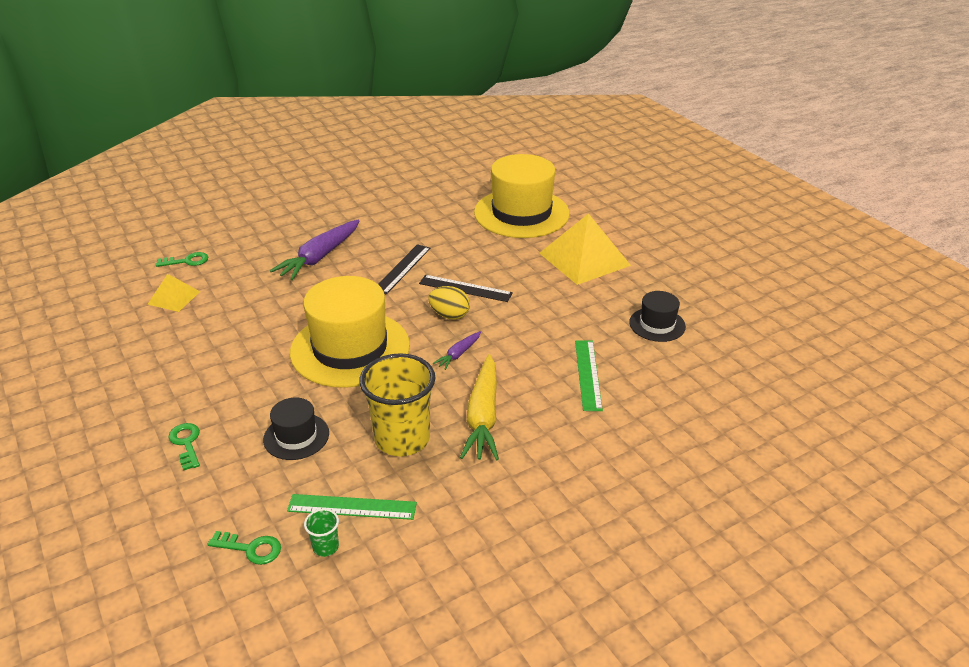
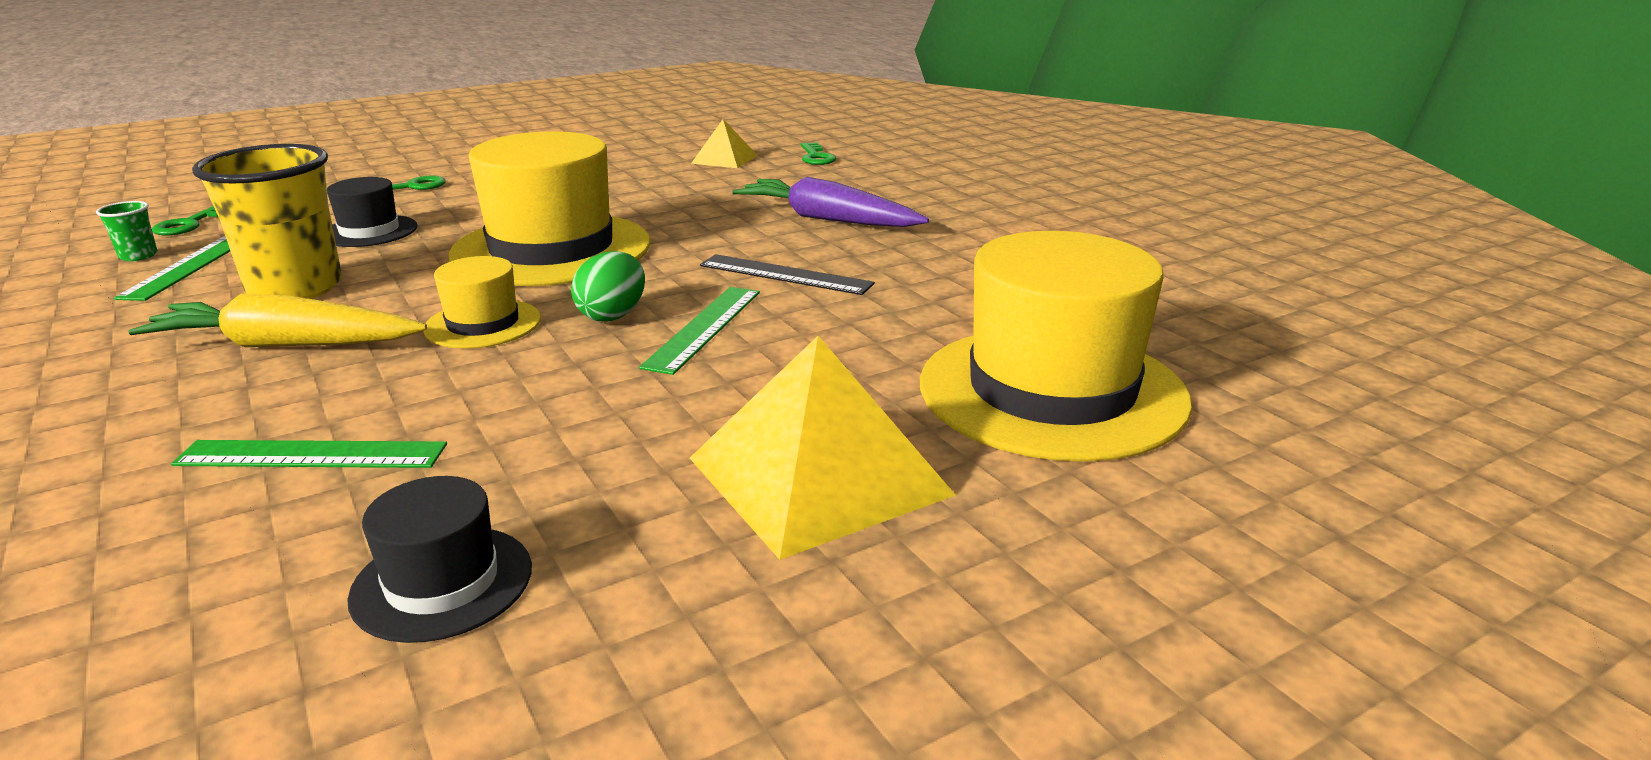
camera: 90 degrees right, 10 degrees down
(449, 315) = (613, 315): yellow egg -> green egg
(458, 354) = (483, 324): purple carrot -> yellow hat
(465, 288) = (704, 328): black ruler -> green ruler

